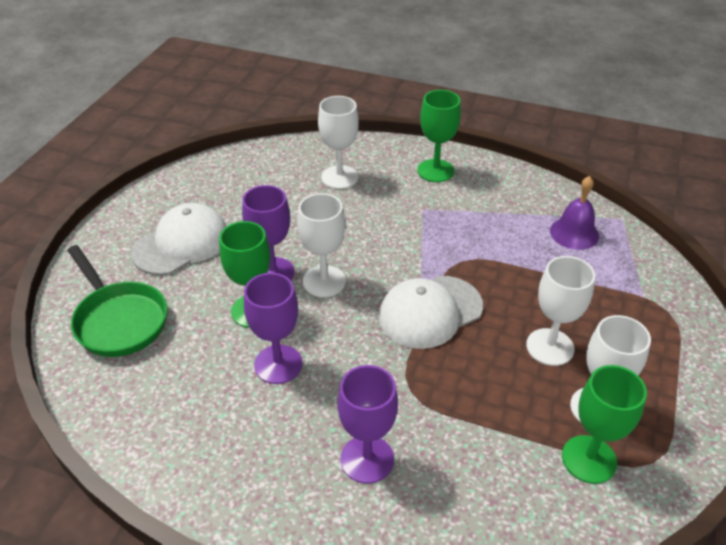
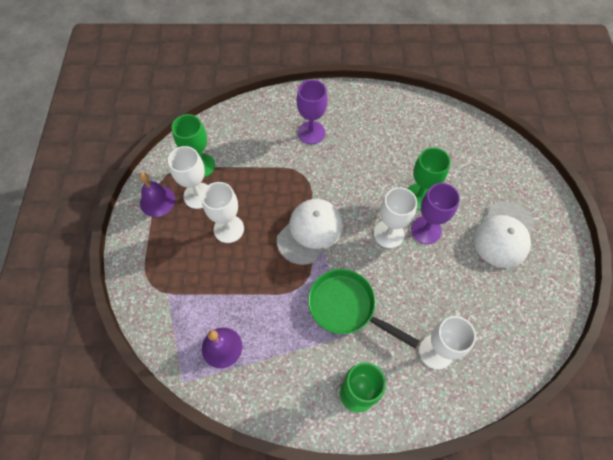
camera: 160 degrees right, 20 degrees up
(119, 320) = (491, 165): green pan -> green pan (346, 307)
(278, 364) = (383, 167): purple goblet -> none
(668, 419) = (157, 201): none -> purple bell

